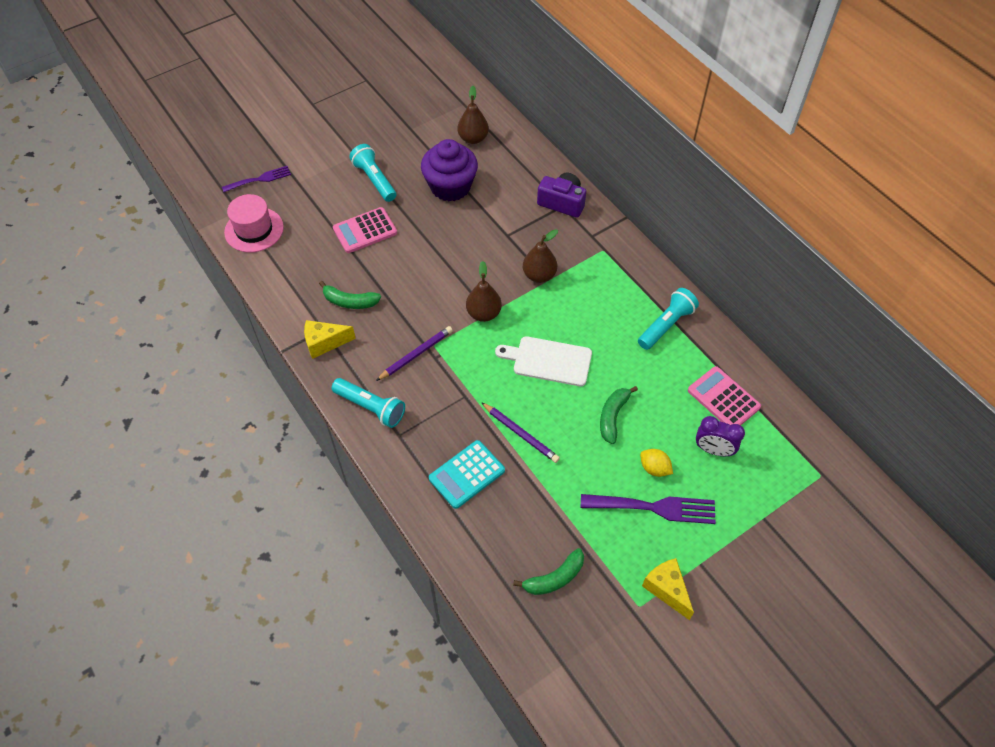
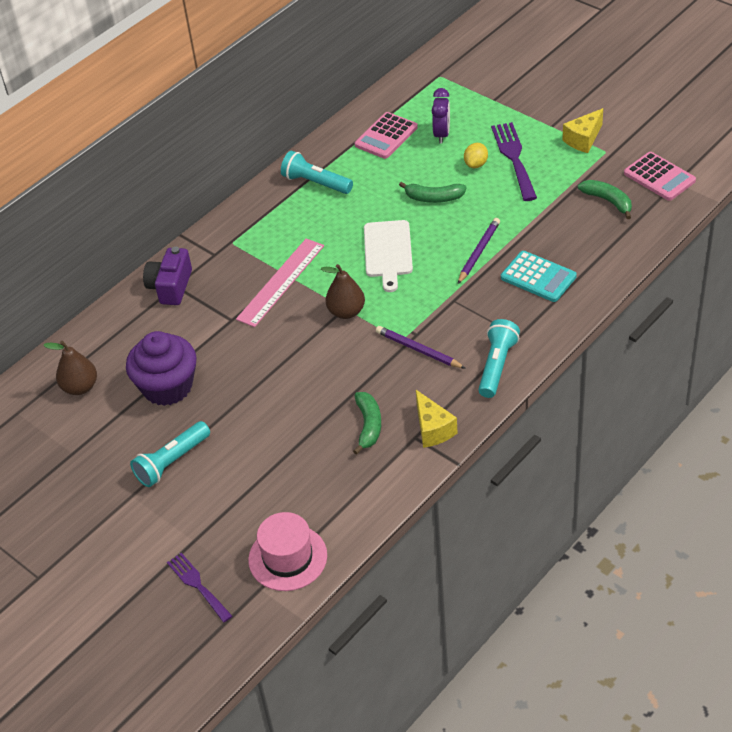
camera: 100 degrees left, 10 degrees down
(365, 231) = (259, 445): pink calculator -> pink calculator (659, 177)
(539, 275) = (281, 282): brown pear -> pink ruler

